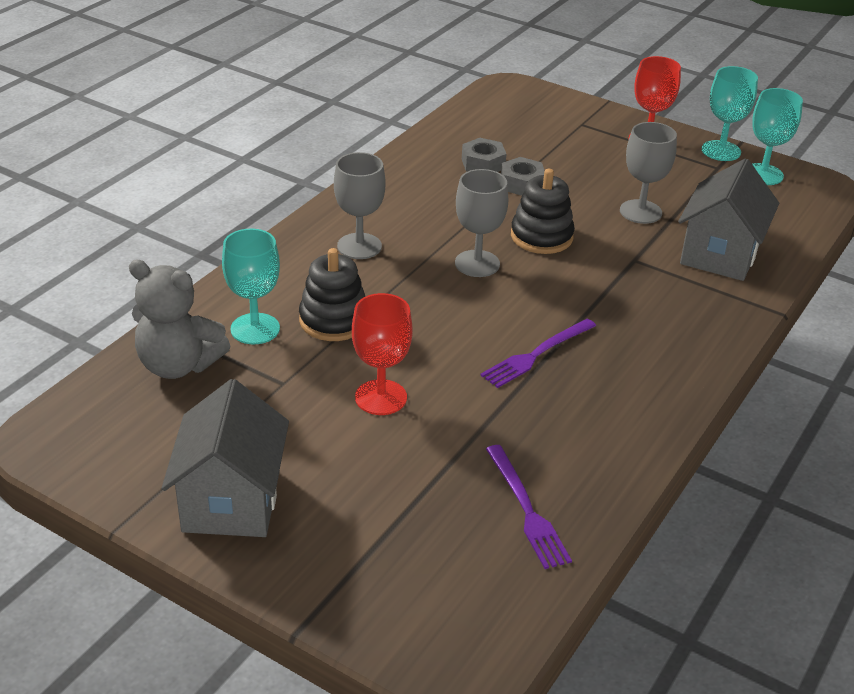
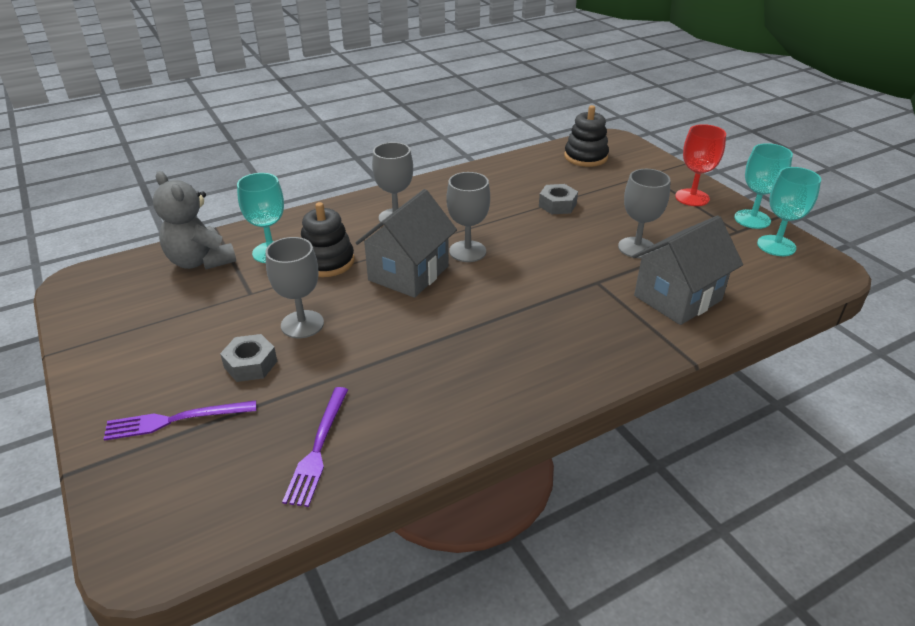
camera: 30 degrees right, 0 degrees up
(231, 501) = (132, 361): grey house -> grey house (408, 273)
(381, 397) = (302, 324): red goblet -> grey goblet
(483, 164) = (541, 185): grey nut -> grey nut (250, 364)
(536, 354) = (447, 330): purple fork -> purple fork (175, 420)
(541, 236) = (536, 245): black stacking toy -> black stacking toy (585, 157)

